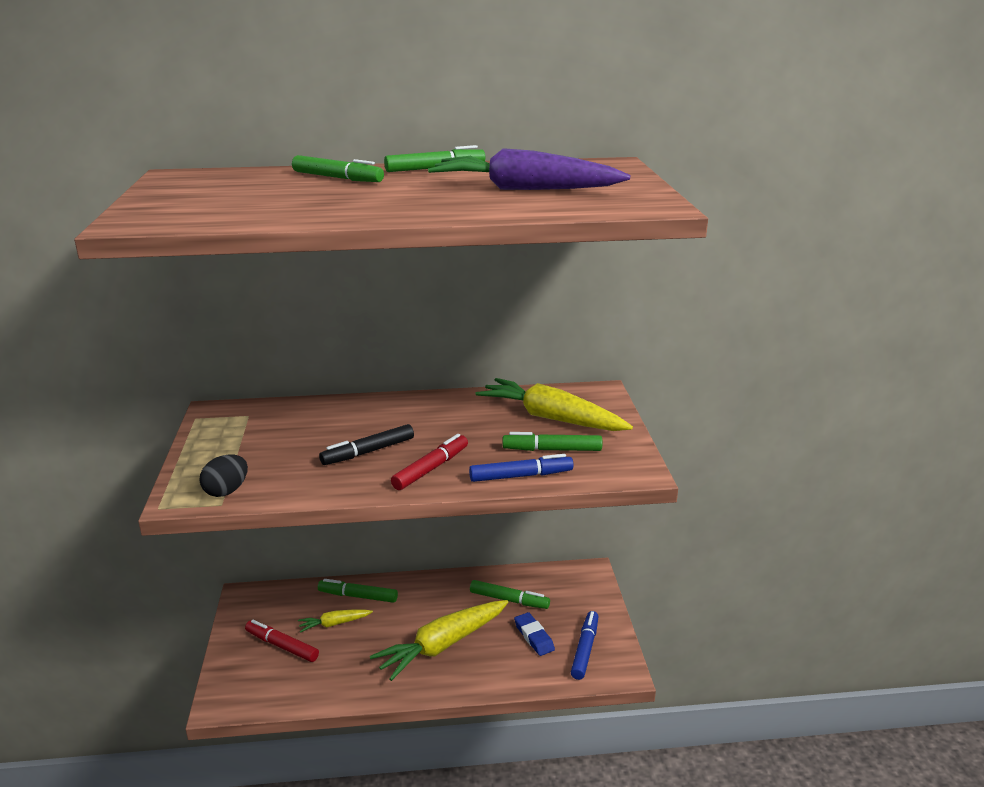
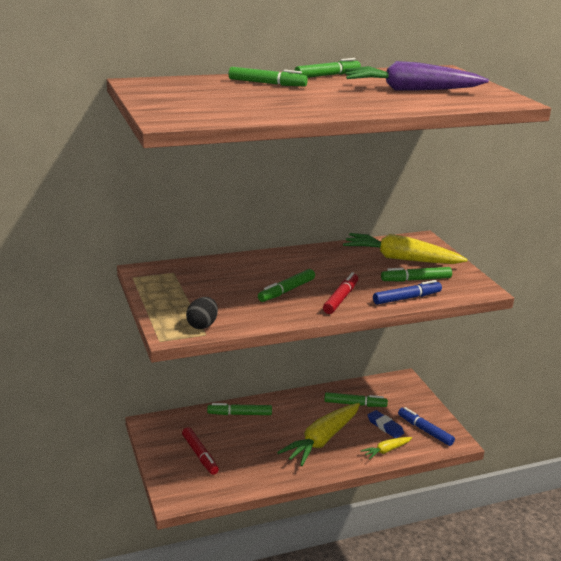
camera: 15 degrees left, 0 degrees up
(282, 646) = (200, 455): red marker -> red marker turned 135 degrees counterclockwise
(334, 624) = (232, 435): yellow carrot -> yellow carrot (386, 450)
(368, 452) = (286, 291): black marker -> green marker
(585, 649) = (425, 430): blue marker -> blue marker turned 45 degrees counterclockwise

